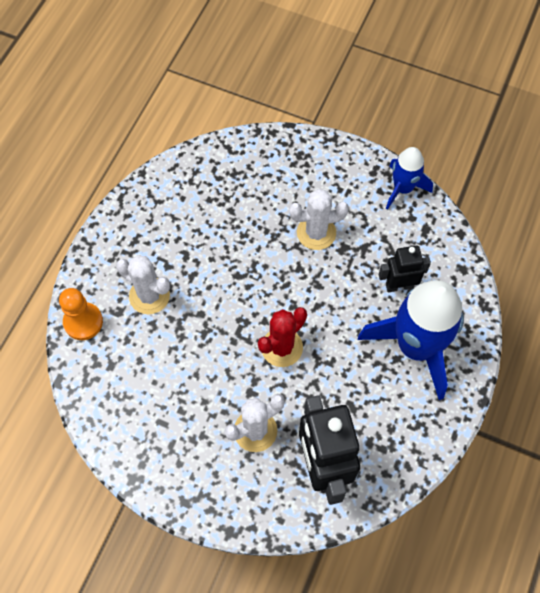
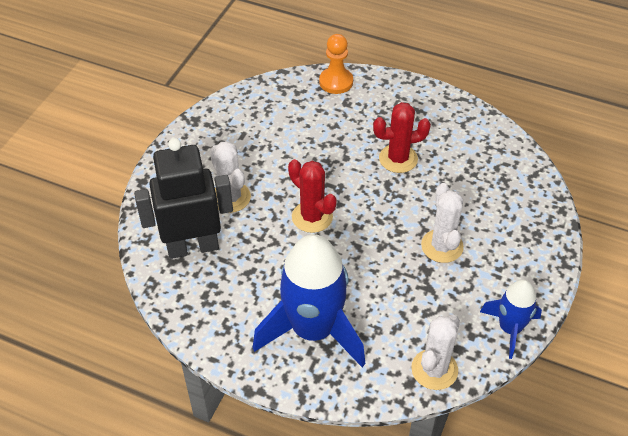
camera: 90 degrees right, 15 degrees down
(149, 296) = (362, 122): white cactus -> white cactus (434, 369)
(204, 264) = (398, 159): none -> red cactus
(399, 285) = (384, 318): black robot -> none

